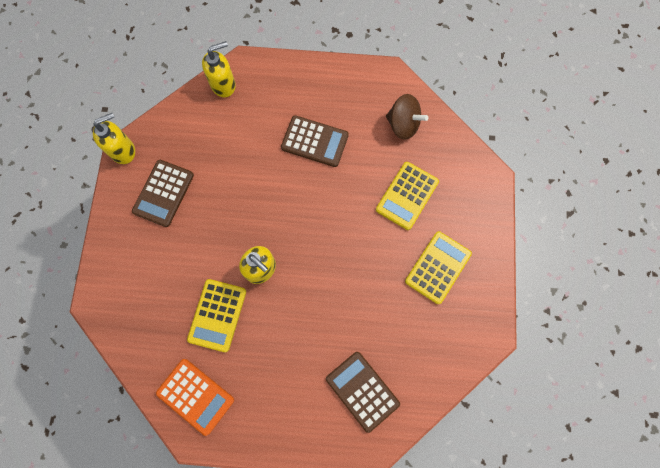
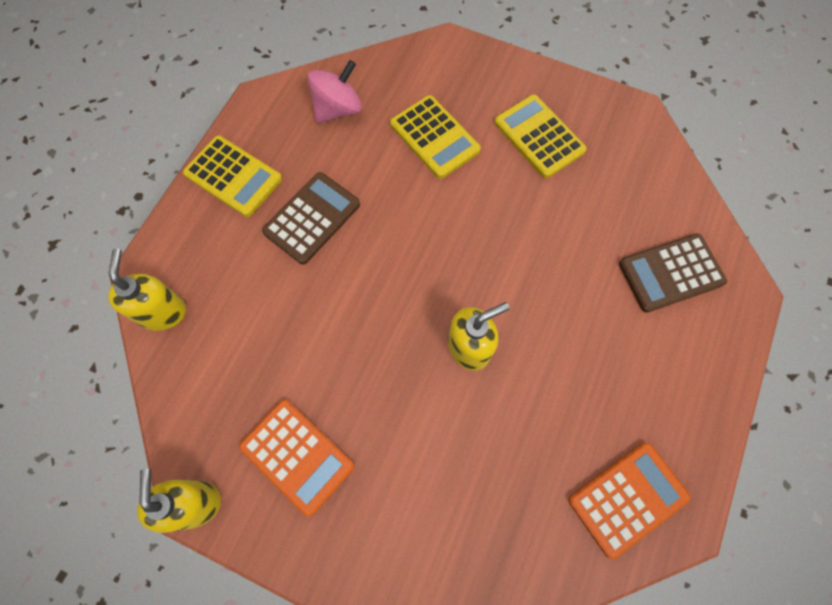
camera: 70 degrees left, 5 degrees down
(163, 193) = (297, 456): brown calculator -> orange calculator
(217, 315) = (517, 430): yellow calculator -> yellow calculator (233, 176)
(403, 125) = (337, 109): brown spinning top -> pink spinning top

